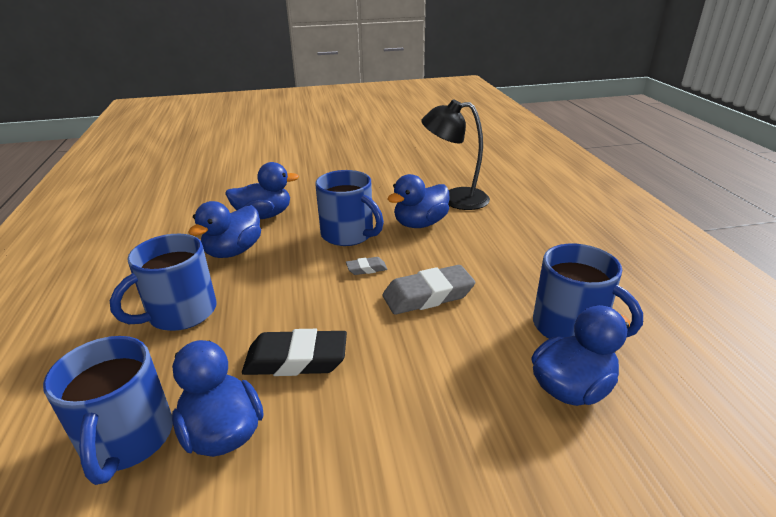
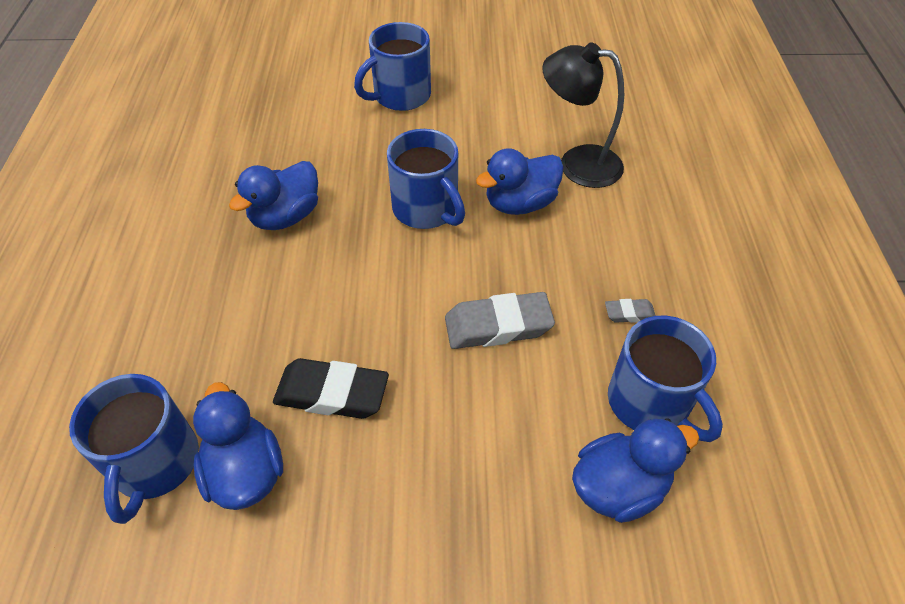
camera: 10 degrees right, 20 degrees up
(180, 313) = (217, 305): blue mug -> blue mug (400, 96)
(264, 216) = (329, 159): blue duck -> none
(366, 269) = (436, 271): grey eraser -> grey eraser (629, 313)

